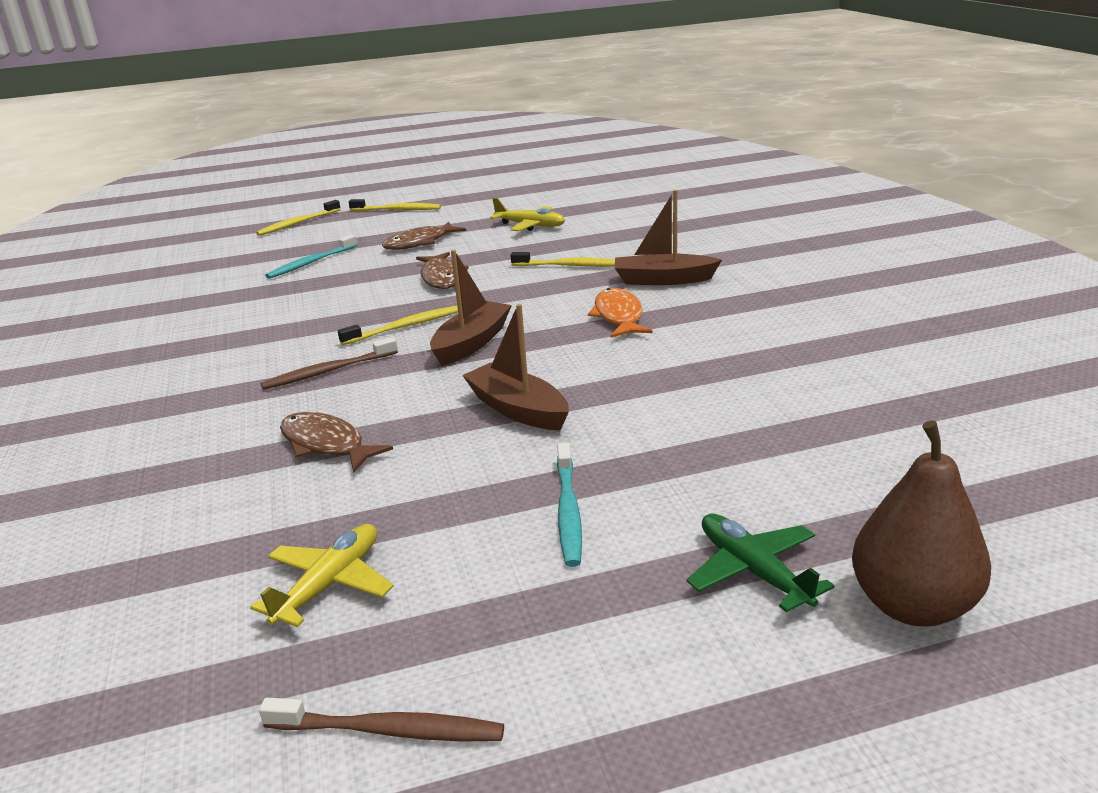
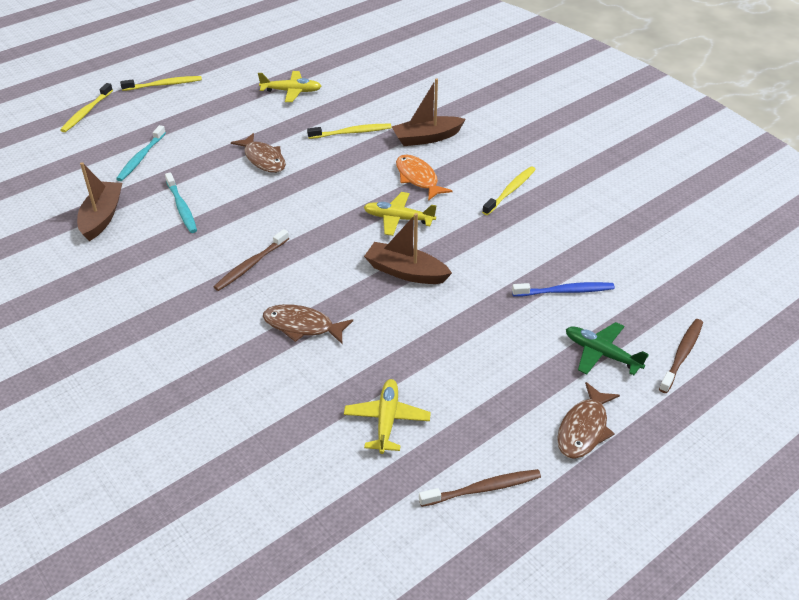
camera: 25 degrees left, 15 degrees up
(405, 327) = (274, 213): yellow toothbrush -> yellow toothbrush (510, 191)
(419, 243) = (215, 122): brown fish -> brown fish (584, 429)
(471, 343) = (334, 220): brown boat -> brown boat (102, 217)
(556, 353) = (398, 219): none -> yellow plane
(568, 512) = (486, 340): turquoise toothbrush -> turquoise toothbrush (182, 208)
(746, 473) = (565, 291): none -> blue toothbrush
(912, 606) = (682, 354): brown pear -> brown toothbrush

